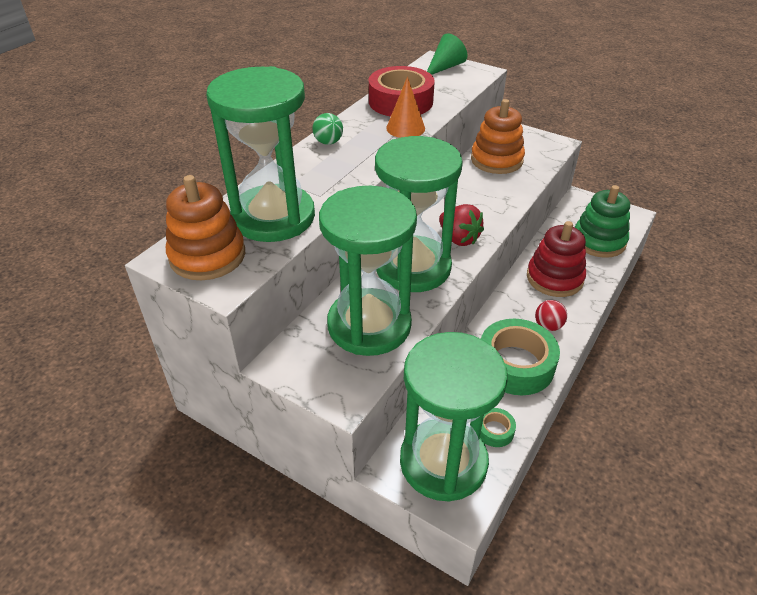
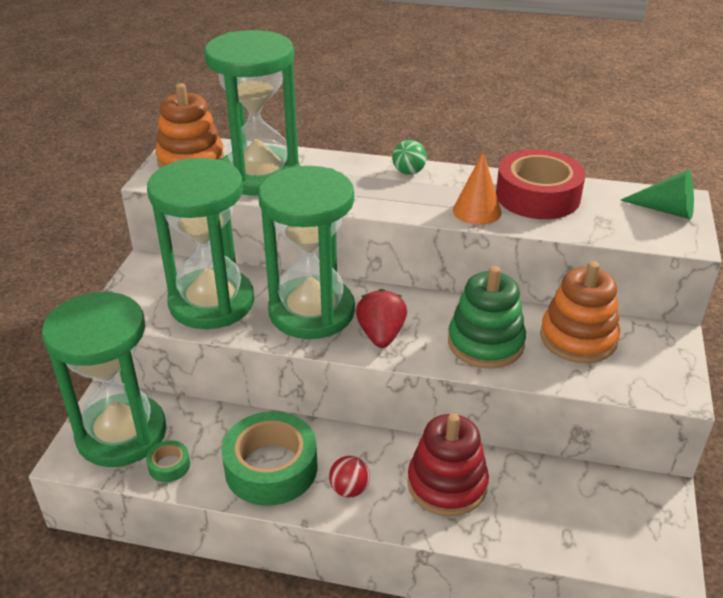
camera: 70 degrees right, 5 degrees down
(459, 238) = (381, 335): red strawberry -> red strawberry turned 150 degrees clockwise
(598, 241) = (564, 526): green stacking toy -> green stacking toy (485, 343)

